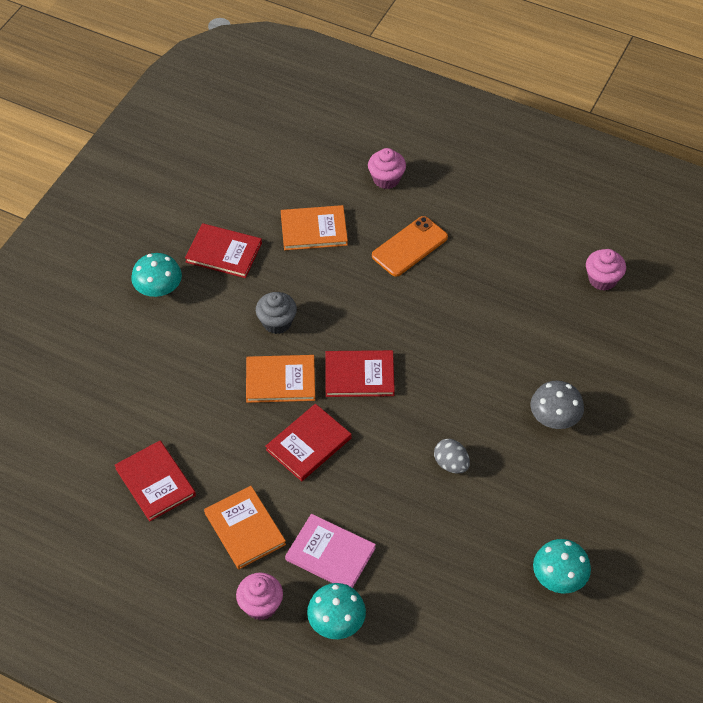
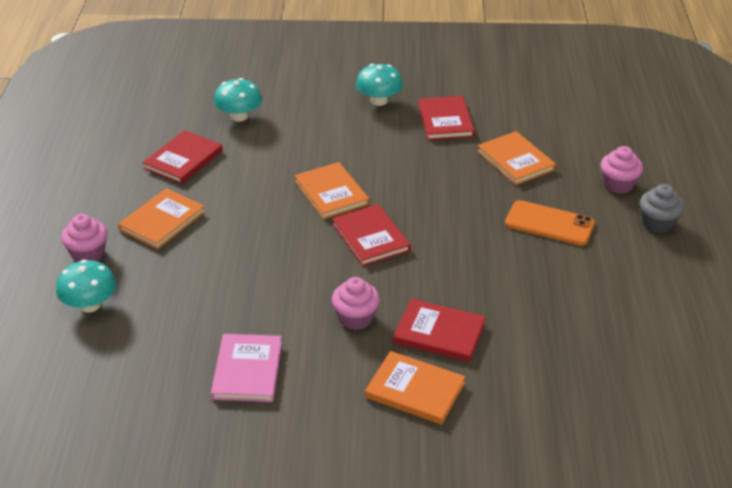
camera: 65 degrees right, 15 degrees down
(277, 322) = (393, 171): grey cupcake -> grey cupcake (657, 223)
(308, 444) = (273, 230): red book -> red book (439, 333)
(330, 554) = (161, 279): pink book -> pink book (247, 370)
(451, 464) = (307, 328): grey egg -> none
(554, 418) = (415, 390): grey mushroom -> orange book
(559, 577) = (212, 451): turquoise mushroom -> turquoise mushroom (239, 116)
(602, 279) = (634, 377): pink cupcake -> pink cupcake (355, 318)

